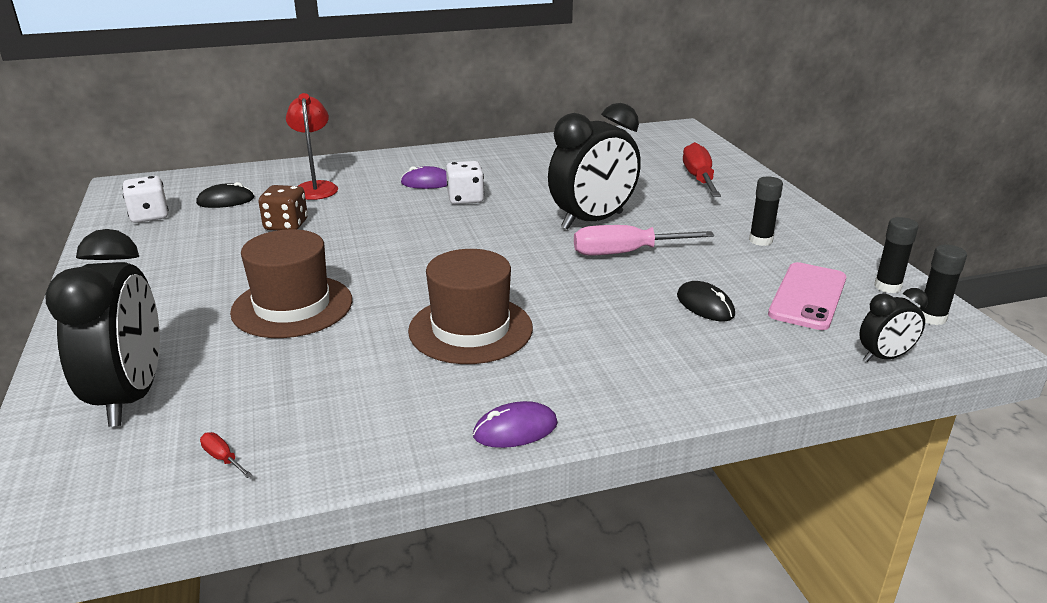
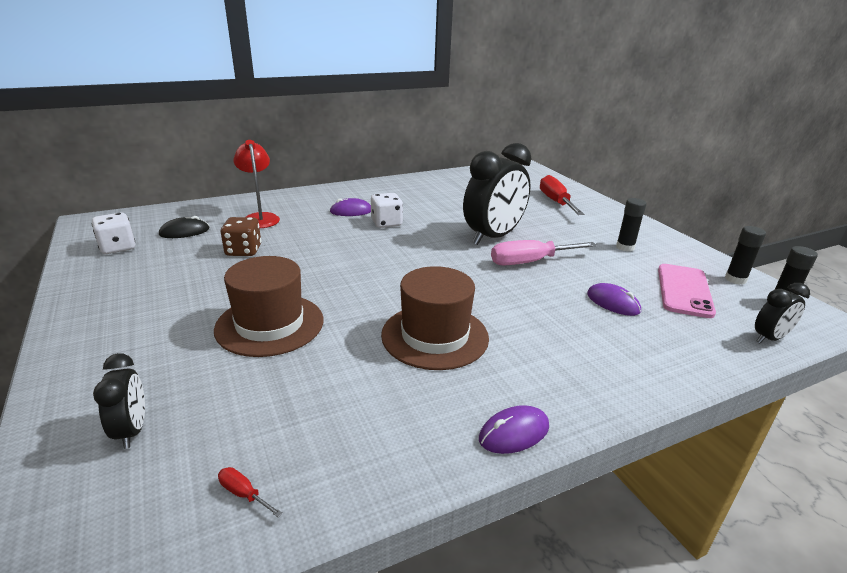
camera: 10 degrees left, 0 degrees up
(131, 396) = (132, 430): black clock -> black clock, size x0.49
(705, 305) = (613, 302): black mouse -> purple mouse

